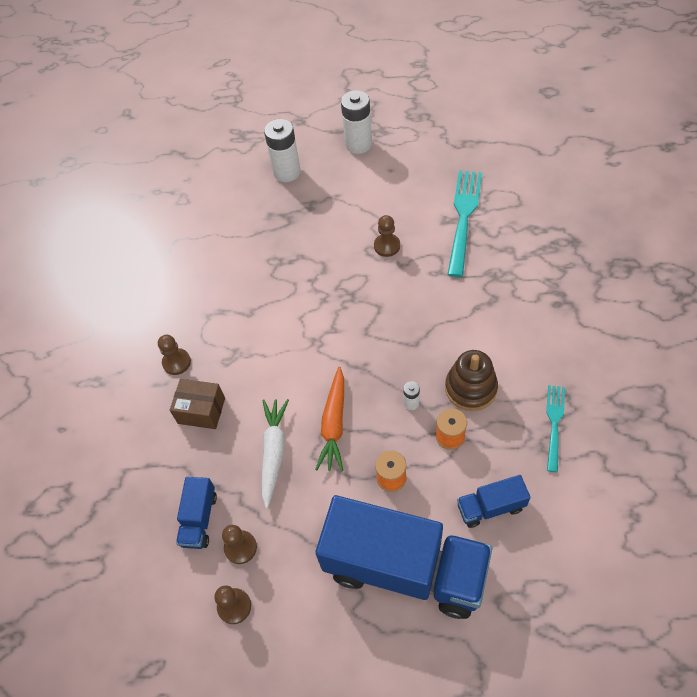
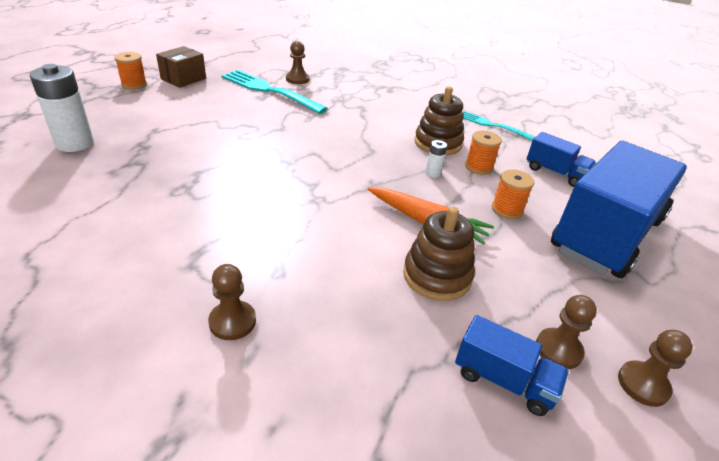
camera: 75 degrees left, 20 degrees down
(201, 410) = (333, 321): brown box -> brown box (183, 79)
(274, 452) = (437, 276): white carrot -> brown stacking toy
(358, 144) = (114, 100): white battery -> none
(387, 246) = (251, 127): brown pawn -> brown pawn (297, 79)
(393, 134) = (134, 84): none -> orange spool
(491, 507) = (555, 173): blue truck -> blue truck turned 60 degrees counterclockwise

